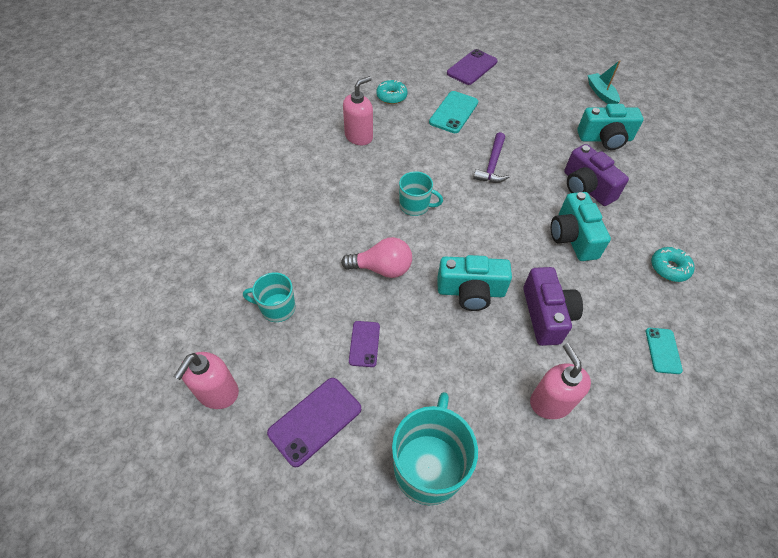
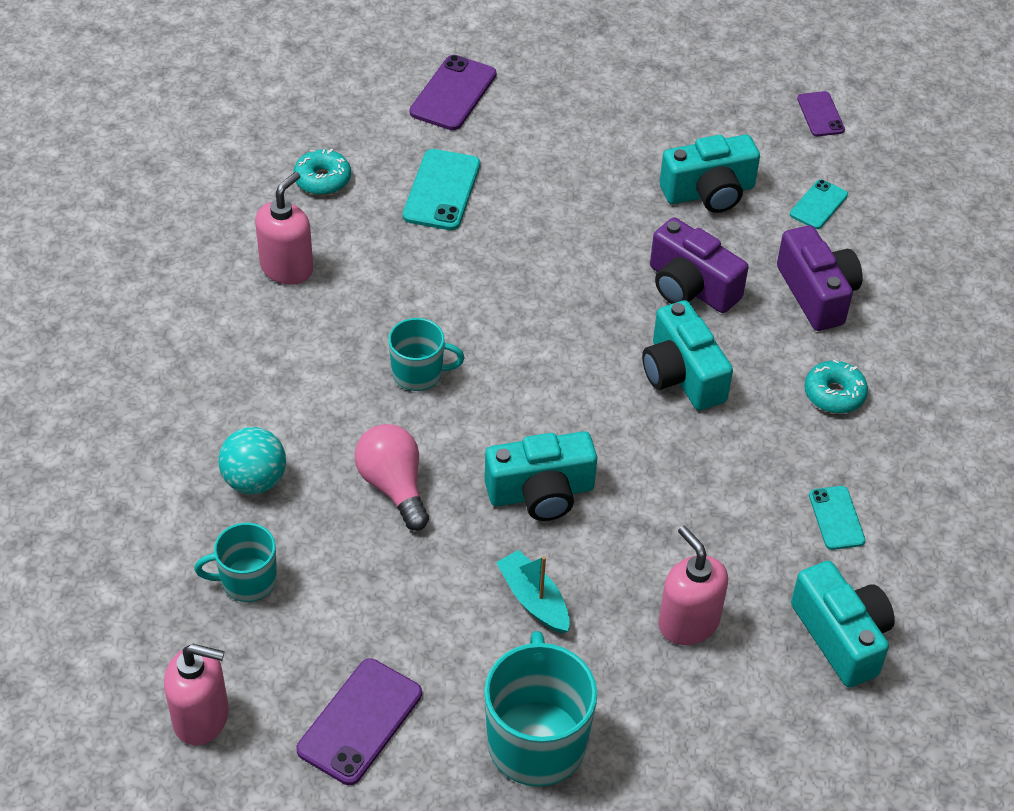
camera: 15 degrees left, 5 degrees down
(217, 392) = (201, 717): pink soap dispenser -> pink soap dispenser turned 90 degrees counterclockwise
(302, 248) = (254, 480): none -> turquoise ball
(364, 344) = (399, 603): purple phone -> purple phone (820, 114)
(382, 268) = (393, 486): pink light bulb -> pink light bulb turned 105 degrees counterclockwise
(492, 165) = (529, 276): purple hammer -> none
(546, 315) = (661, 503): purple camera -> purple camera (816, 294)
(601, 93) = (691, 105): turquoise boat -> turquoise boat (533, 599)
(658, 438) = (841, 636): none -> turquoise camera
(670, 156) = (818, 205): none -> turquoise phone

